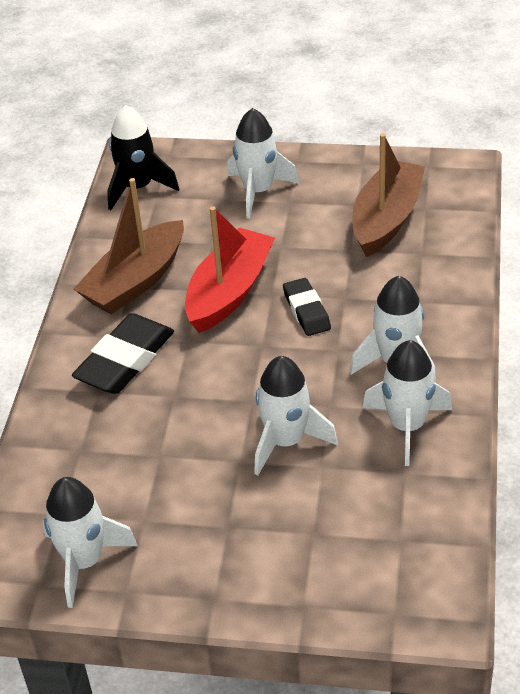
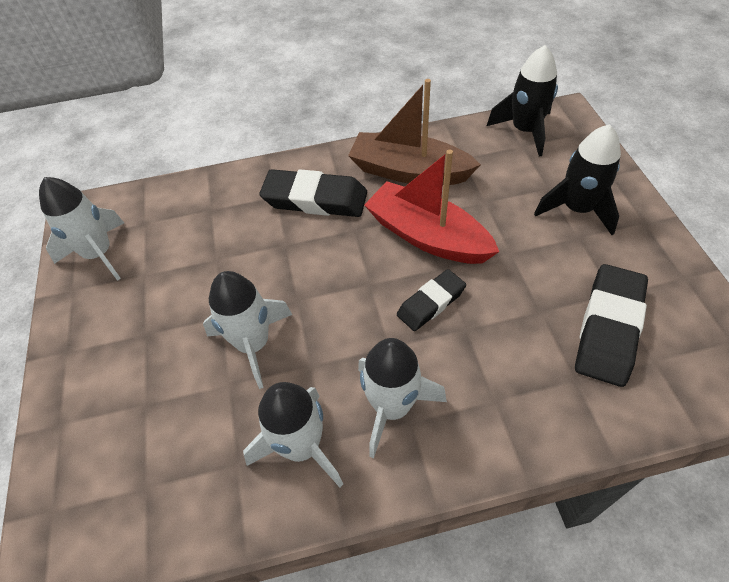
camera: 70 degrees right, 10 degrees up
(229, 292) = (427, 236): red boat -> red boat turned 150 degrees counterclockwise
(258, 191) = (577, 209): white rocket -> black rocket
(386, 219) = (609, 328): brown boat -> black eraser

